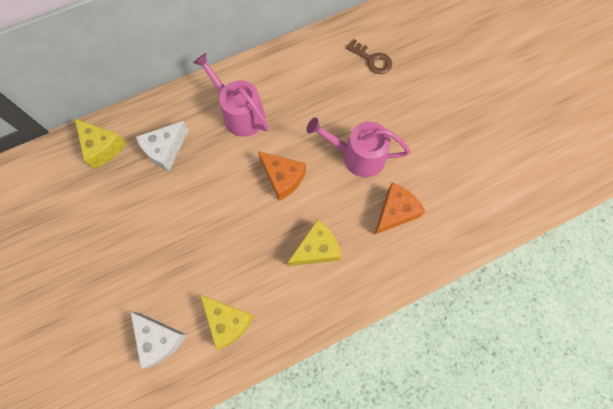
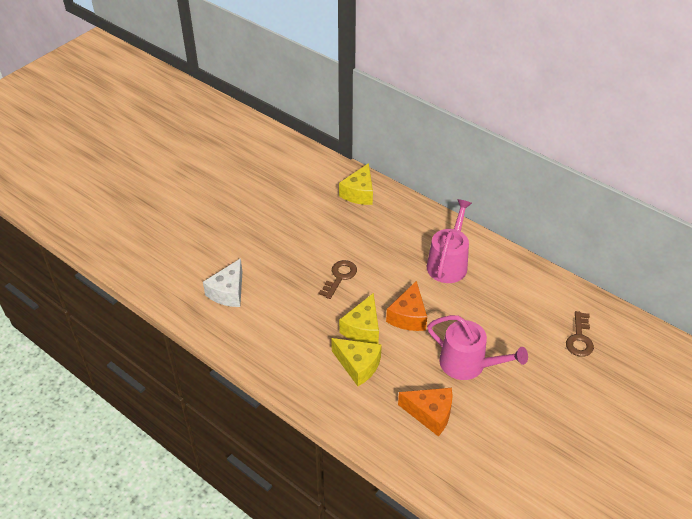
camera: 65 degrees right, 25 degrees down
(165, 150) = (382, 230): white cheese -> none
(202, 217) = (340, 277): none -> brown key
(228, 321) = (263, 328): yellow cheese -> yellow cheese (362, 328)
(358, 156) = (468, 364): pink watering can -> pink watering can turned 135 degrees clockwise

